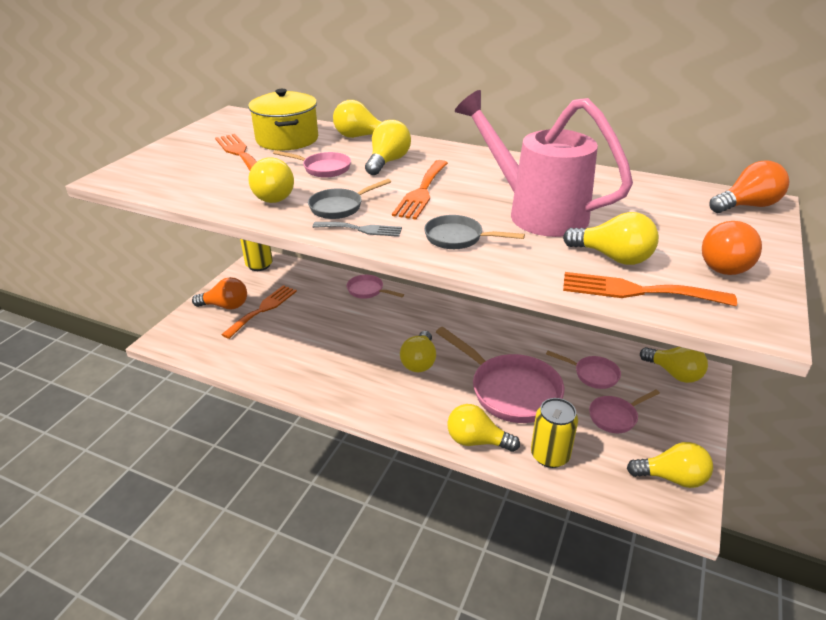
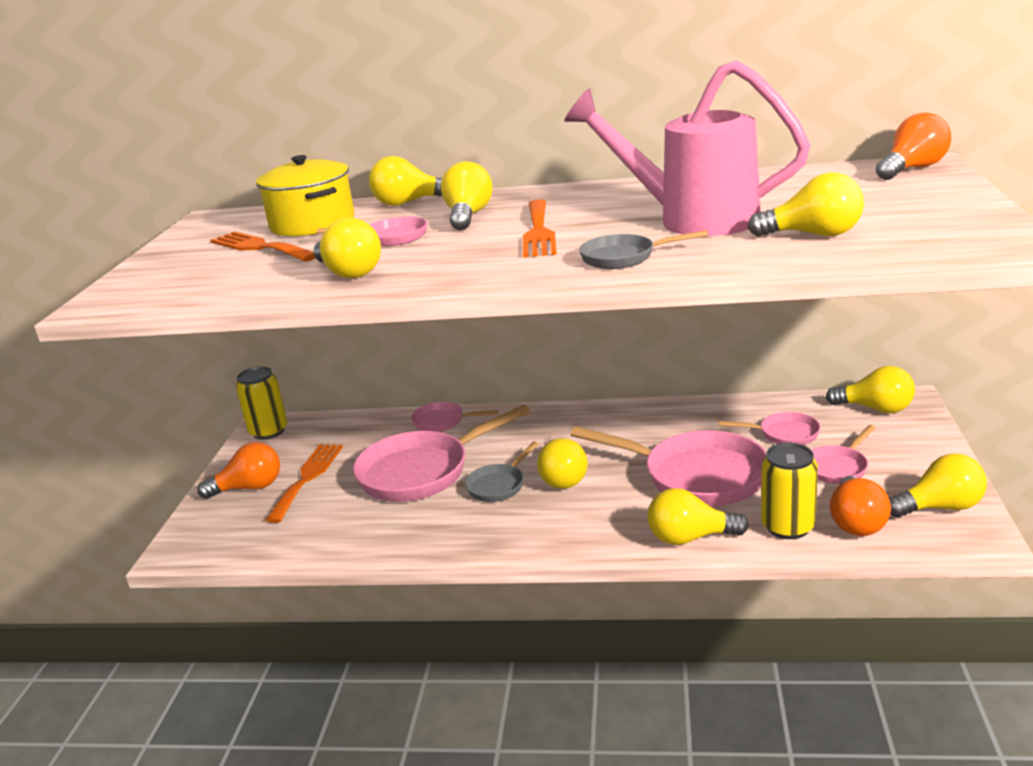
camera: 15 degrees left, 10 degrees down
(334, 327) = (422, 472): none -> pink pan
(340, 207) = (449, 264): grey pan -> grey pan (499, 485)
(361, 229) = (498, 276): grey fork -> none
(637, 291) = (865, 253): orange fork -> none
(724, 264) = (934, 215): orange light bulb -> orange light bulb (856, 522)

